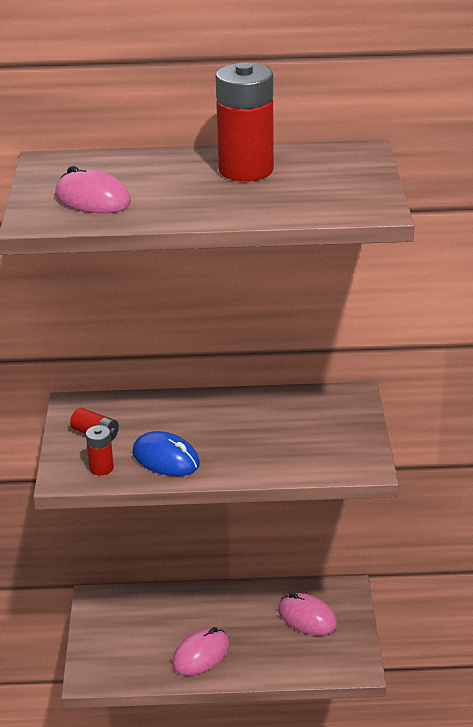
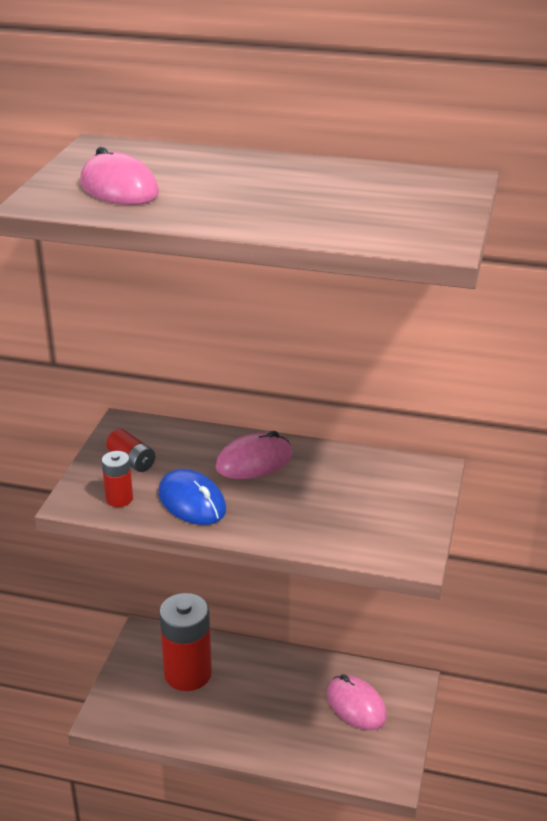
camera: 15 degrees right, 0 degrees up
(201, 655) = (227, 721): pink mouse -> pink mouse (254, 461)
(246, 170) = (310, 181): red battery -> red battery (188, 673)

